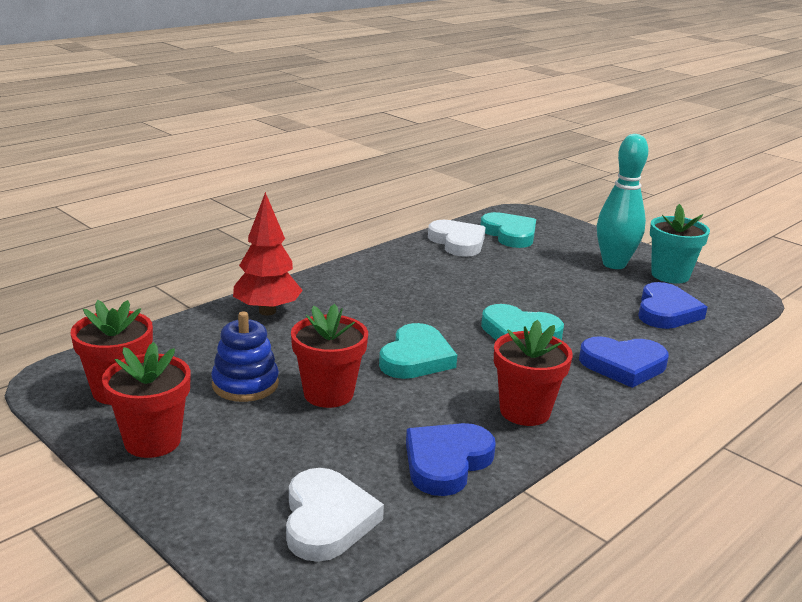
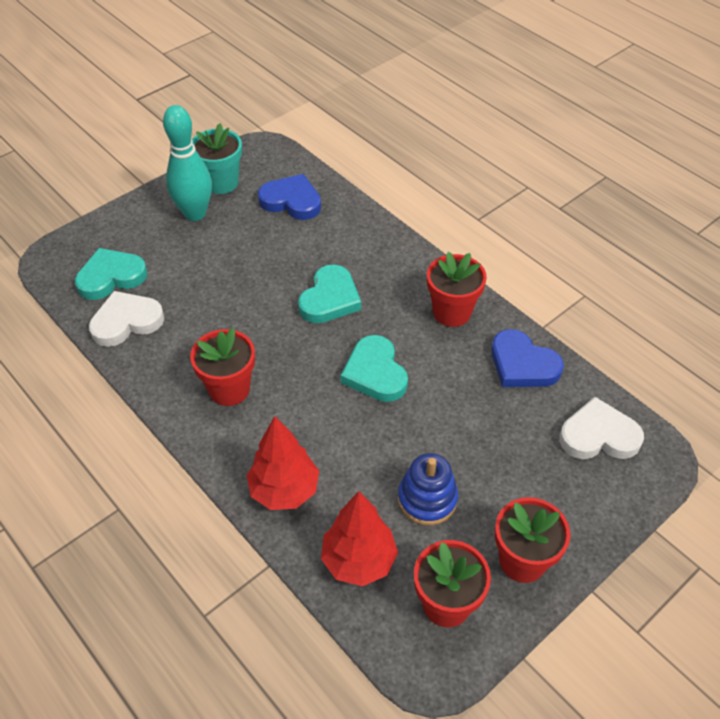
camera: 85 degrees left, 25 degrees up
(182, 346) = (358, 561): none -> red tree
(328, 394) = (437, 436): red flower pot -> red flower pot (229, 389)
(416, 358) = (375, 373): turquoise heart -> turquoise heart turned 135 degrees counterclockwise
(623, 365) = (381, 245): blue heart -> none

